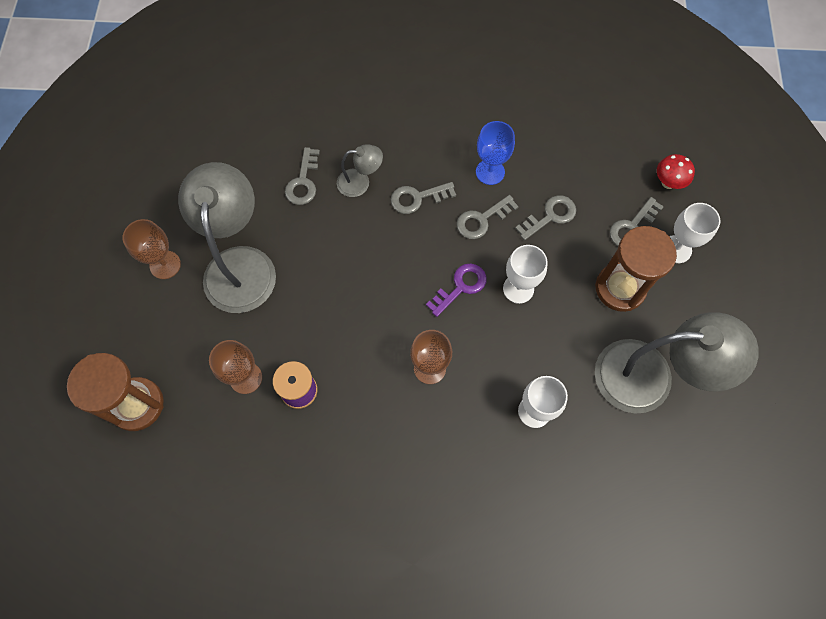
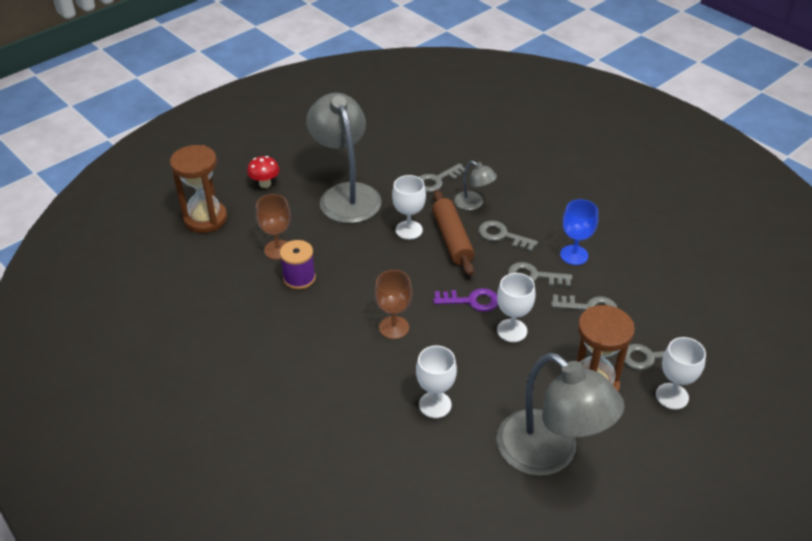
camera: 45 degrees right, 25 degrees down
(165, 265) = (304, 167): brown goblet -> none
(240, 264) = (346, 194): grey lamp -> grey lamp turned 60 degrees counterclockwise
(336, 257) = (409, 230): none -> white goblet
(382, 236) = (452, 239): none -> brown rolling pin
(668, 183) = (716, 353): red mushroom -> red mushroom (265, 184)

